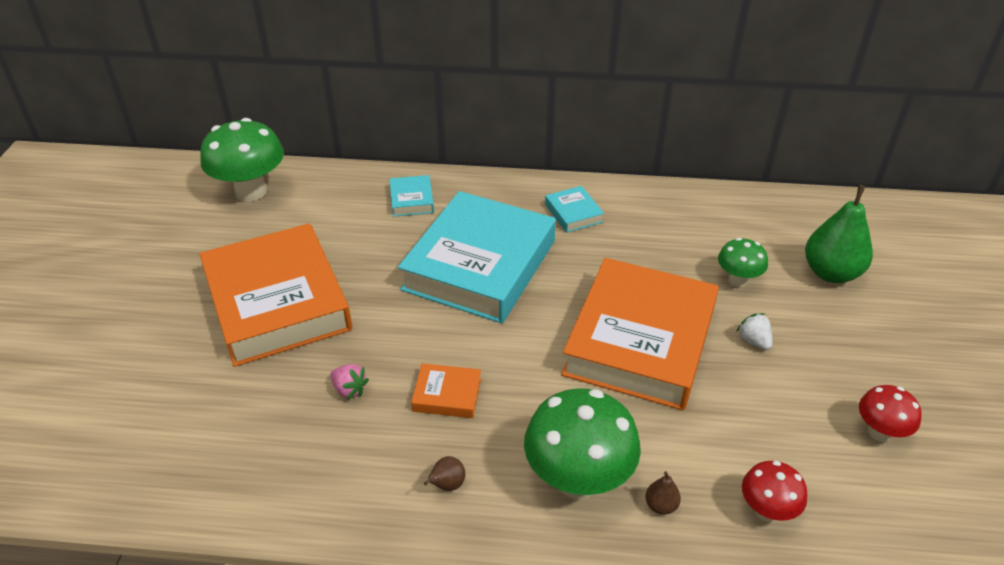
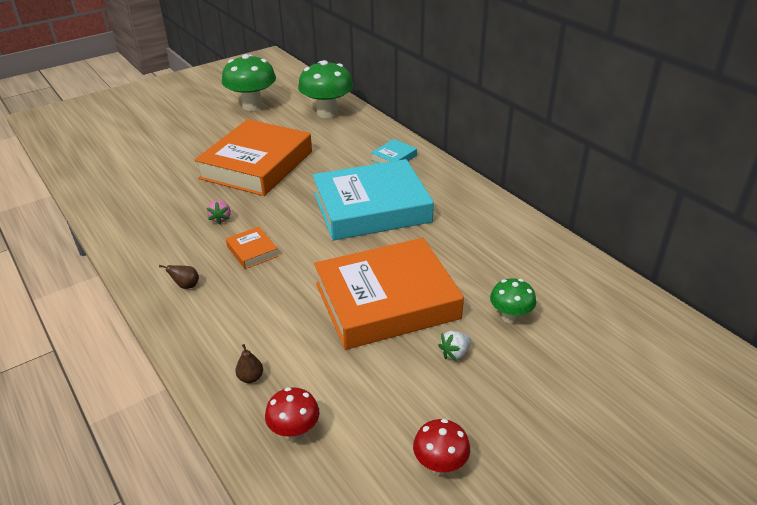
camera: 50 degrees right, 5 degrees down
(573, 213) = (471, 216): turquoise book -> none
(578, 480) = (237, 332): green mushroom -> green mushroom (252, 106)
(753, 341) = (455, 353): white strawberry -> white strawberry turned 150 degrees counterclockwise
(831, 273) = (591, 362): green pear -> none

